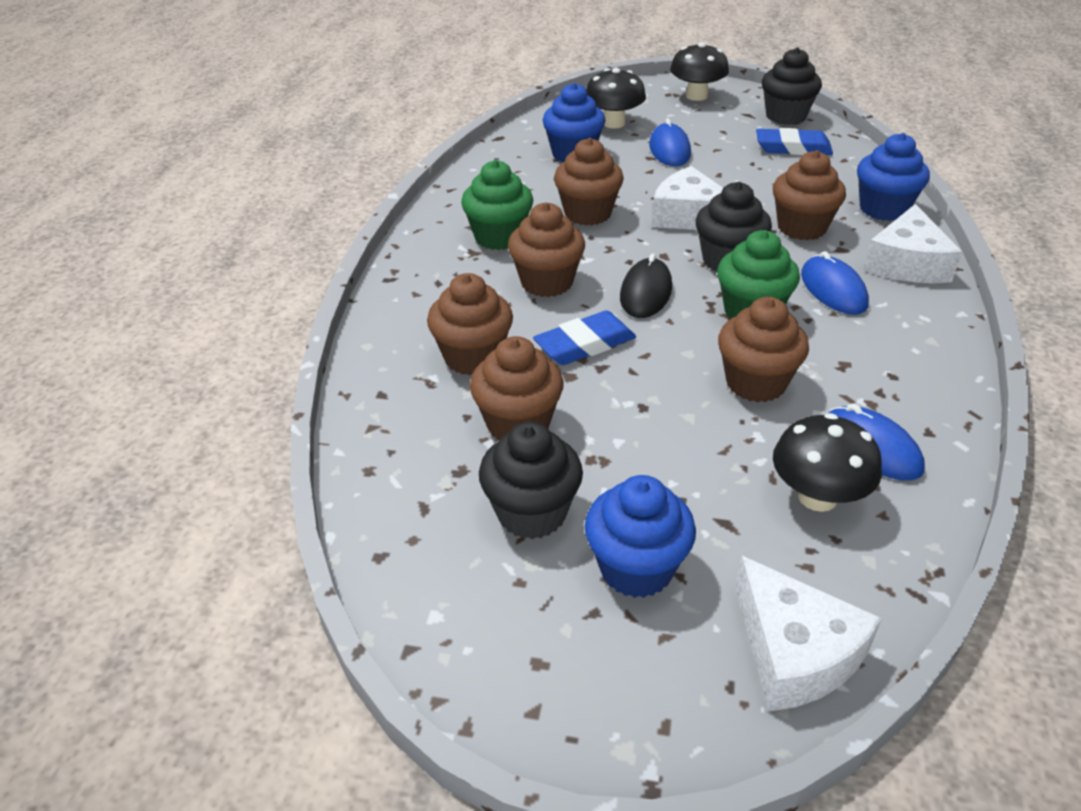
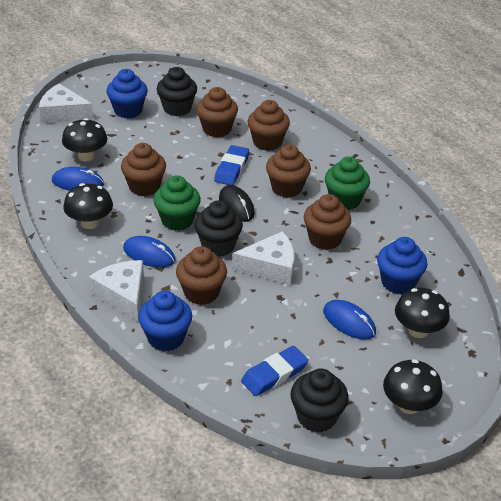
camera: 135 degrees right, 0 degrees up
(894, 368) = (90, 223): none -> black mushroom

